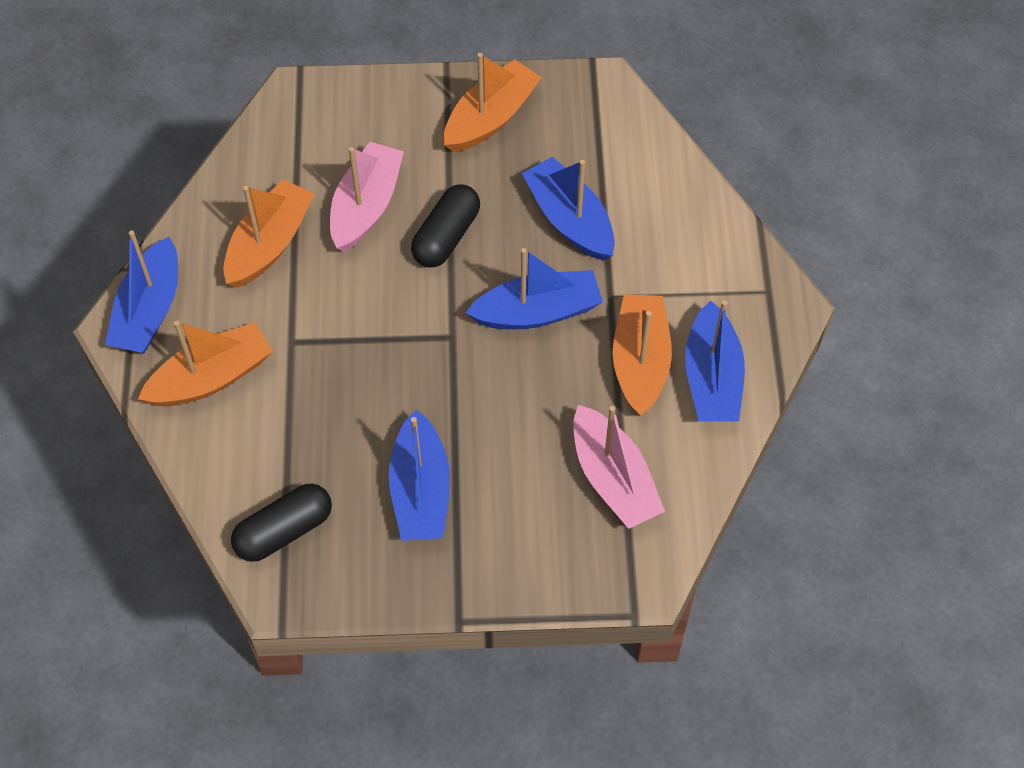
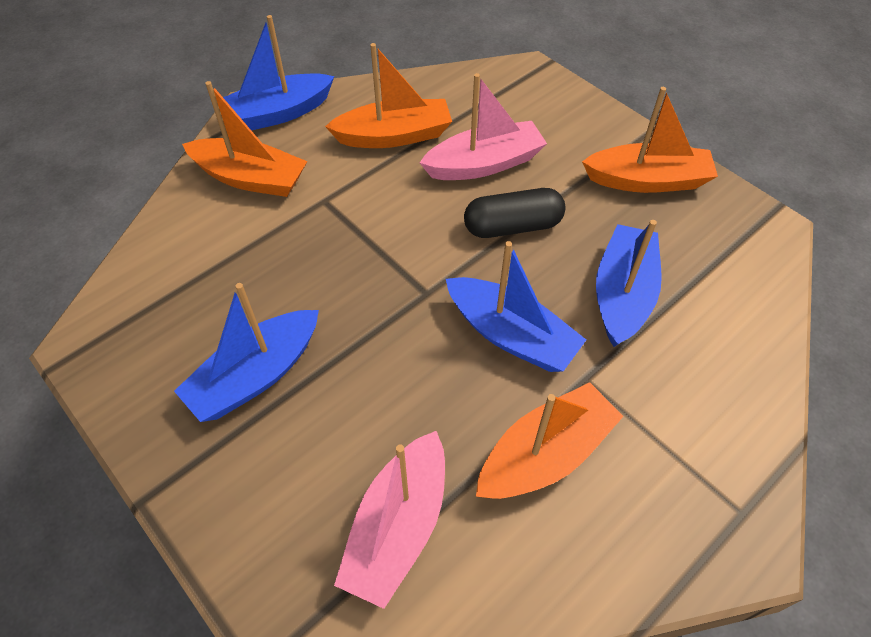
camera: 50 degrees right, 5 degrees down
(284, 531) = (145, 309): black capsule -> none
(712, 378) = (593, 535): blue boat -> none

